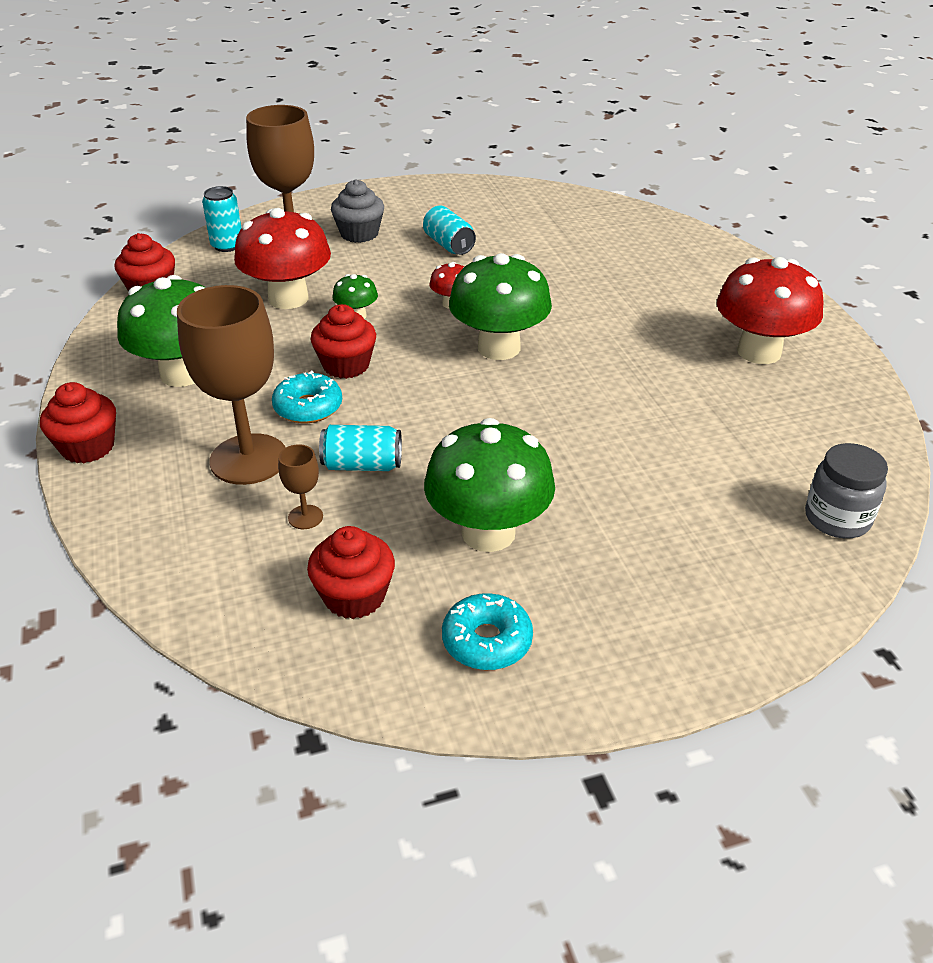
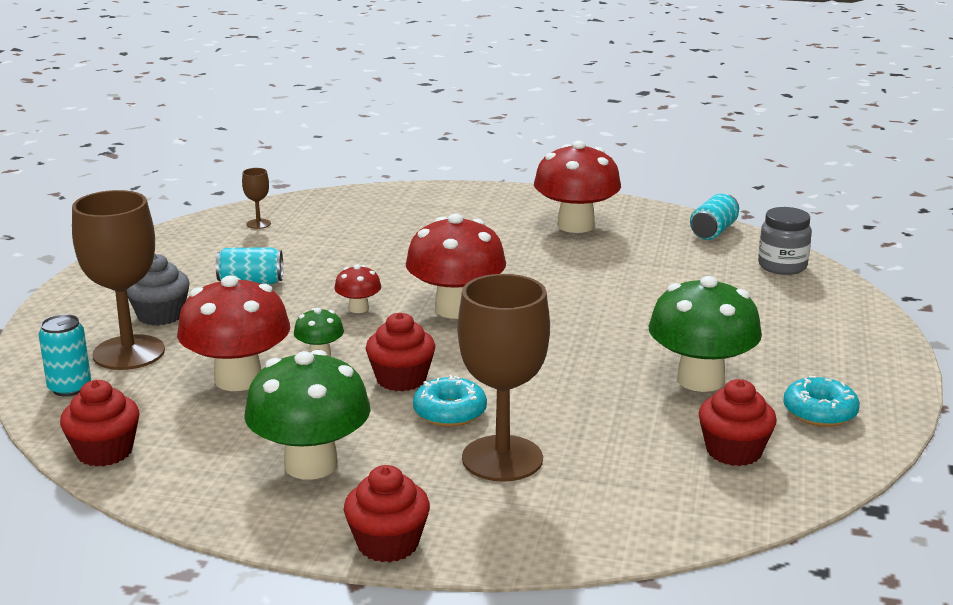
camera: 60 degrees left, 15 degrees down
(305, 517) = (614, 450): brown goblet -> brown goblet (258, 224)
(362, 465) = (565, 408): turquoise can -> turquoise can (713, 231)
(499, 348) = (456, 309): green mushroom -> red mushroom

